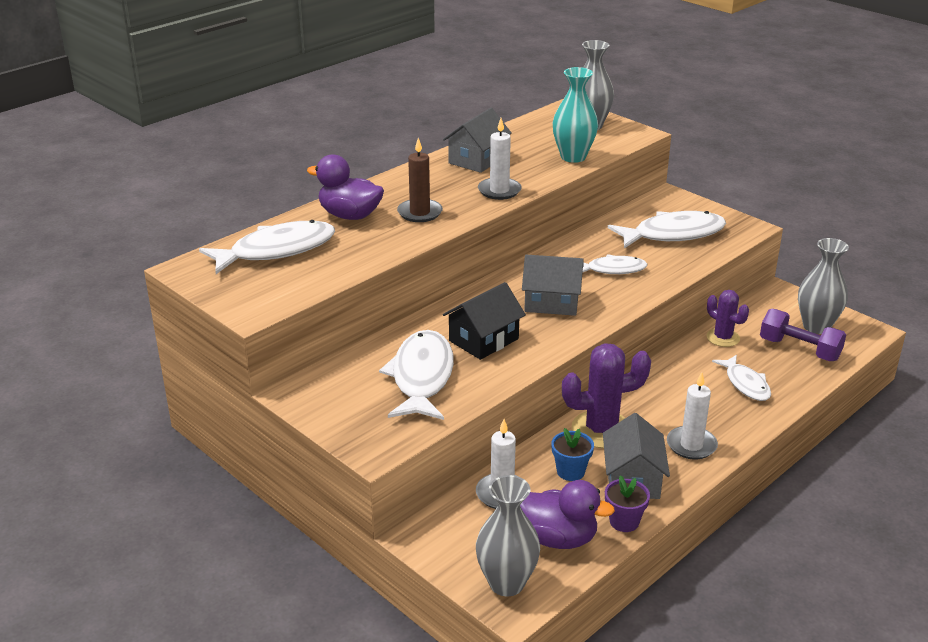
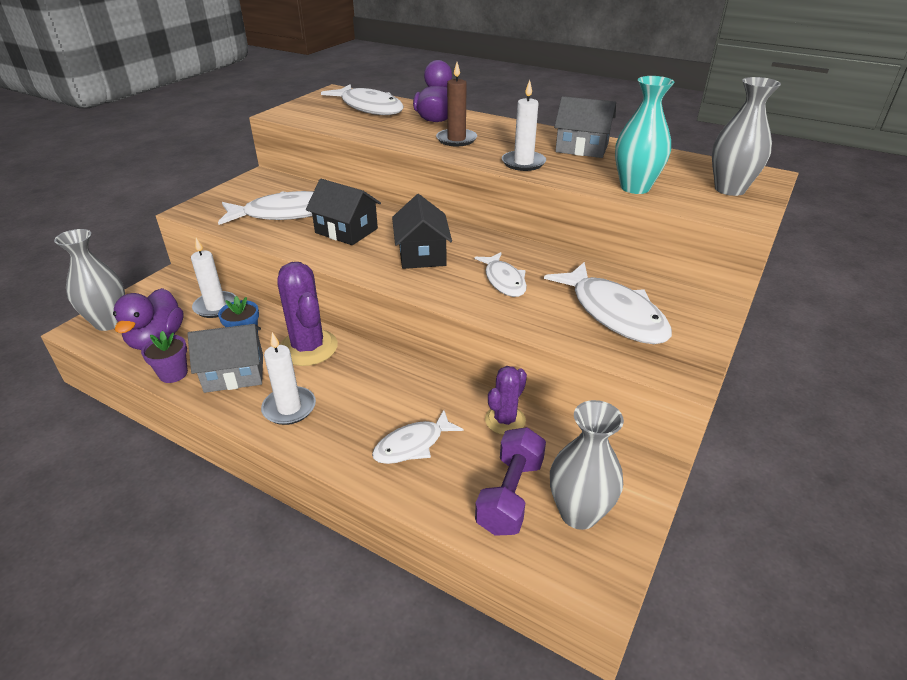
camera: 75 degrees right, 5 degrees up
(551, 302) = (422, 254): grey house -> black house

